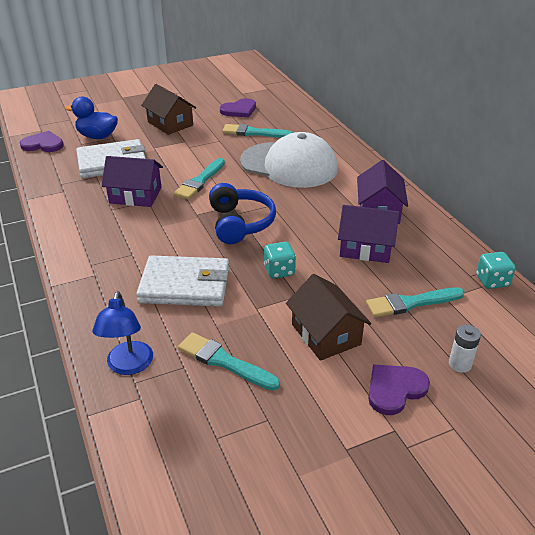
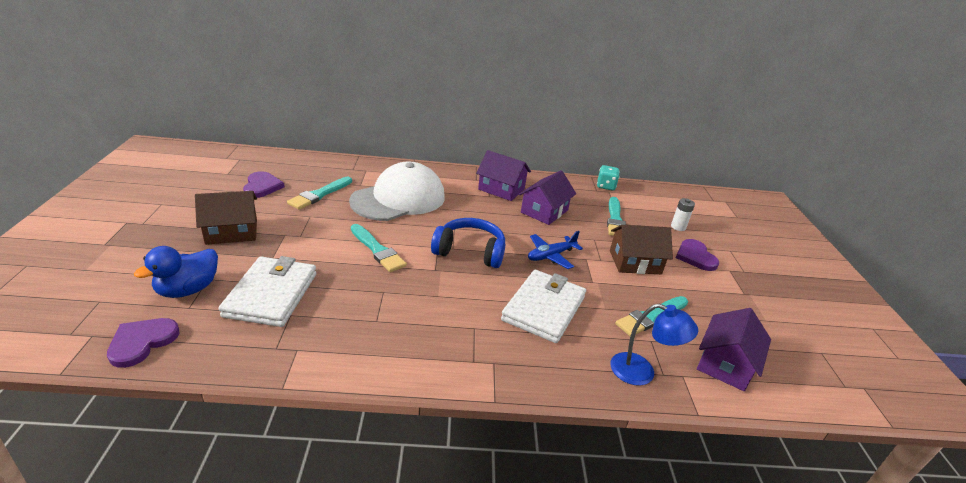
camera: 70 degrees left, 5 degrees down
(135, 195) = (364, 296): purple house -> purple house (725, 363)
(279, 271) = (551, 256): turquoise dice -> blue plane

